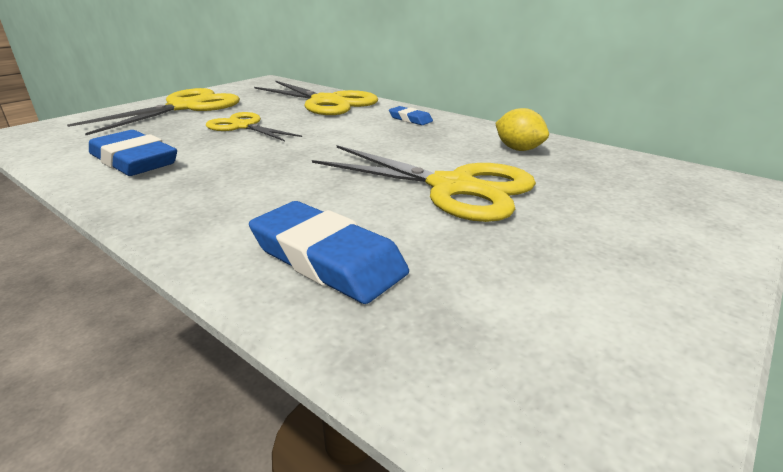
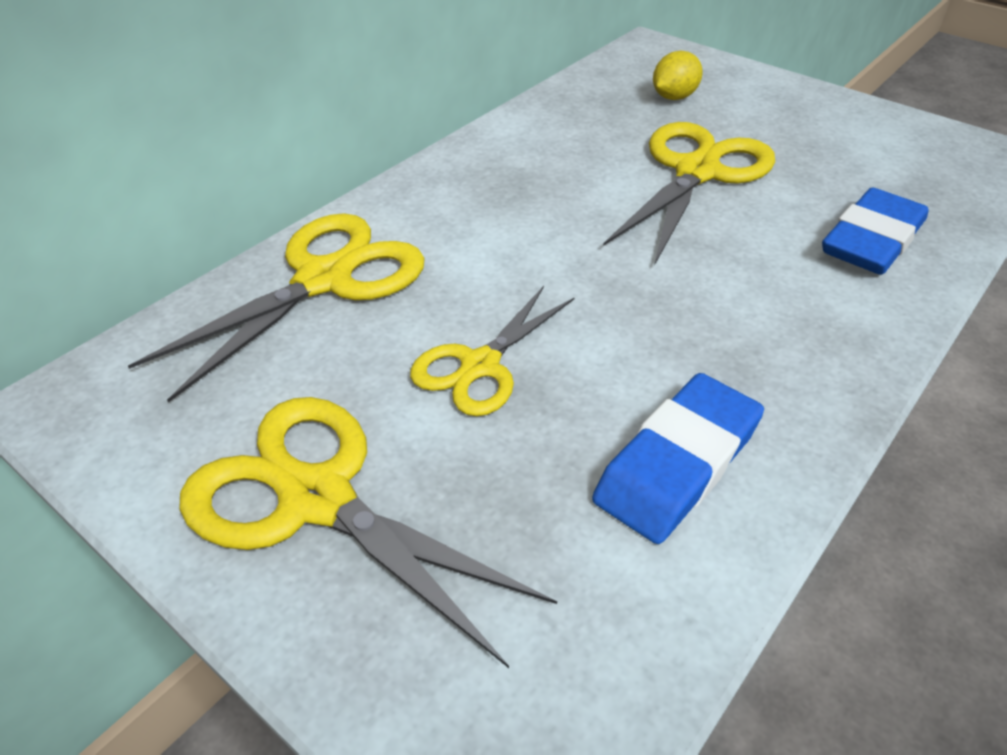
camera: 90 degrees left, 15 degrees up
(410, 119) = (448, 192): blue eraser -> none
(518, 149) = (574, 125): yellow lemon -> yellow lemon (673, 97)

